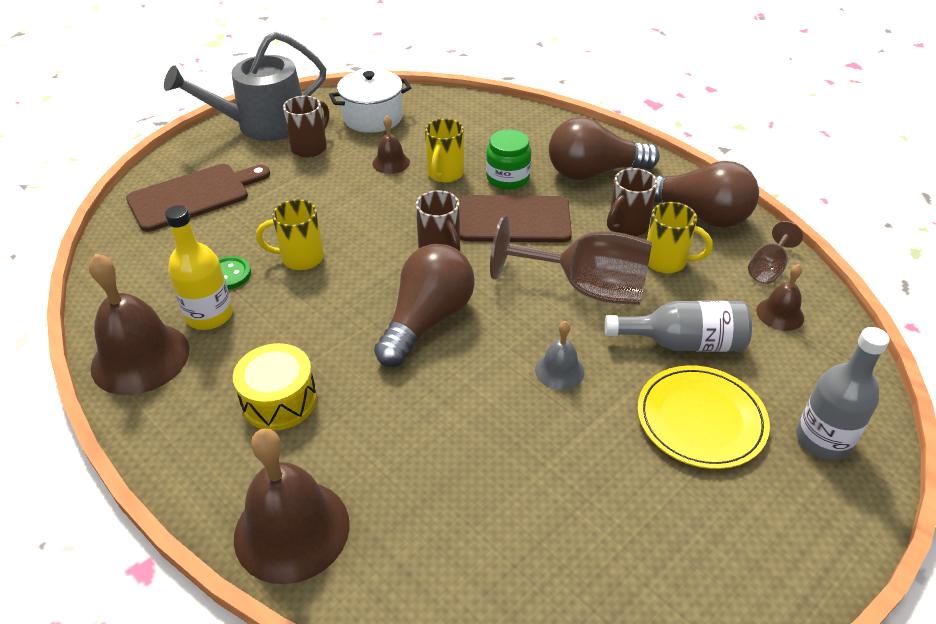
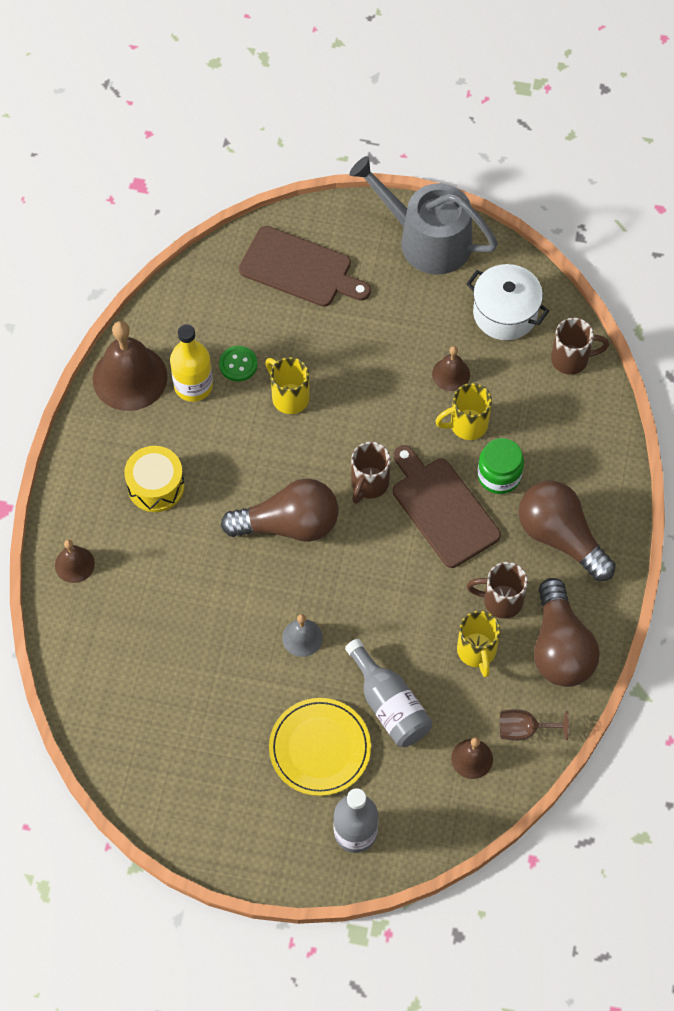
camera: 55 degrees right, 20 degrees up
(292, 530) = (74, 564): brown bell -> brown bell, size x0.51
(310, 147) = (424, 299): brown mug -> brown mug (571, 359)
(586, 288) = (401, 610): brown goblet -> none

